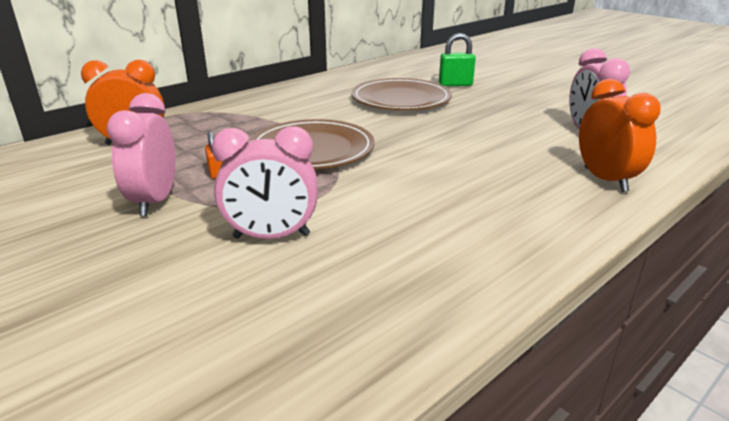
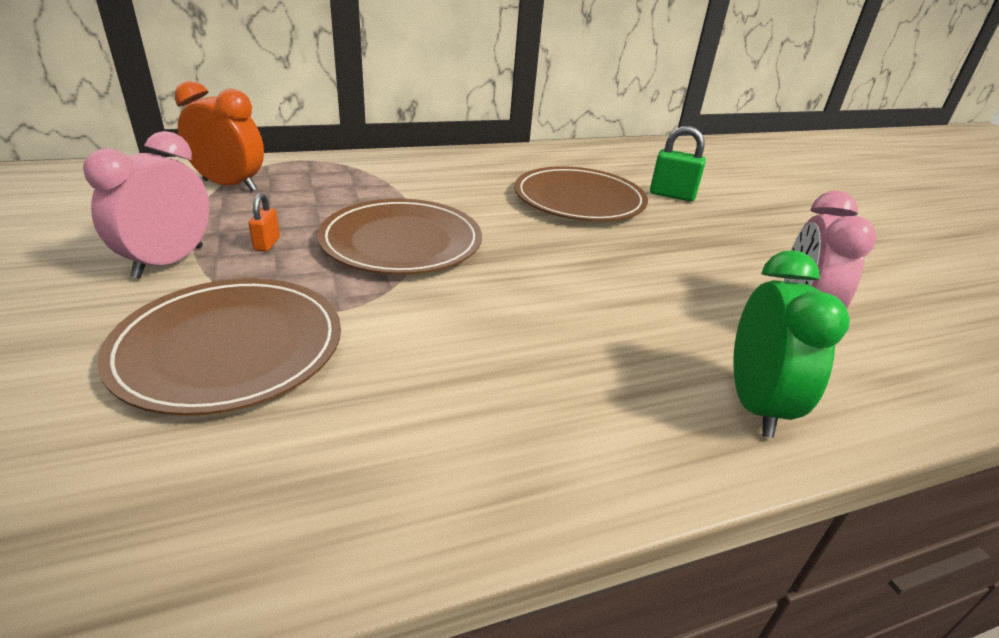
camera: 20 degrees right, 5 degrees up
(271, 236) = (229, 348): pink clock -> brown plate
(605, 179) = (755, 404): orange clock -> green clock

